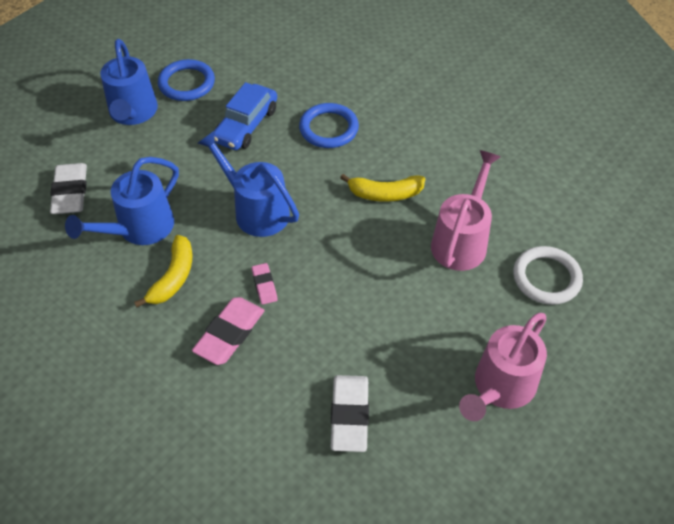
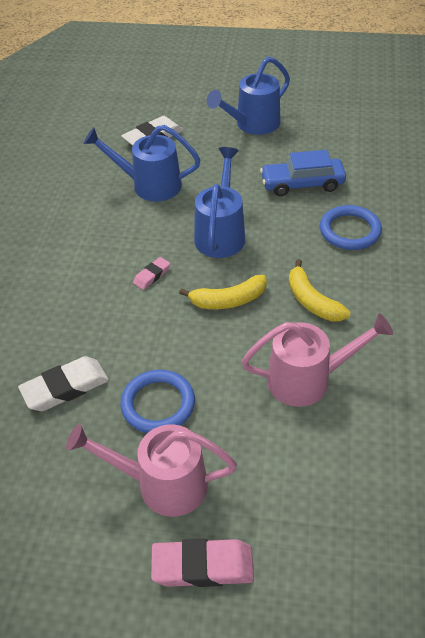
camera: 60 degrees right, 5 degrees down
(173, 277) = (121, 224): yellow banana -> yellow banana (228, 300)
(187, 83) = (311, 132): blue ring -> blue ring (158, 404)
(229, 334) = (93, 279): pink eraser -> pink eraser (203, 566)
(546, 278) = (321, 468): white ring -> none

